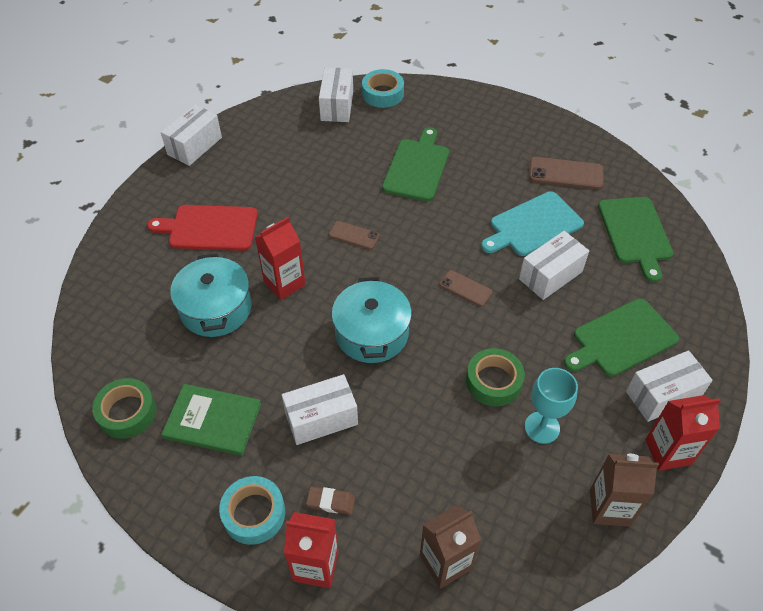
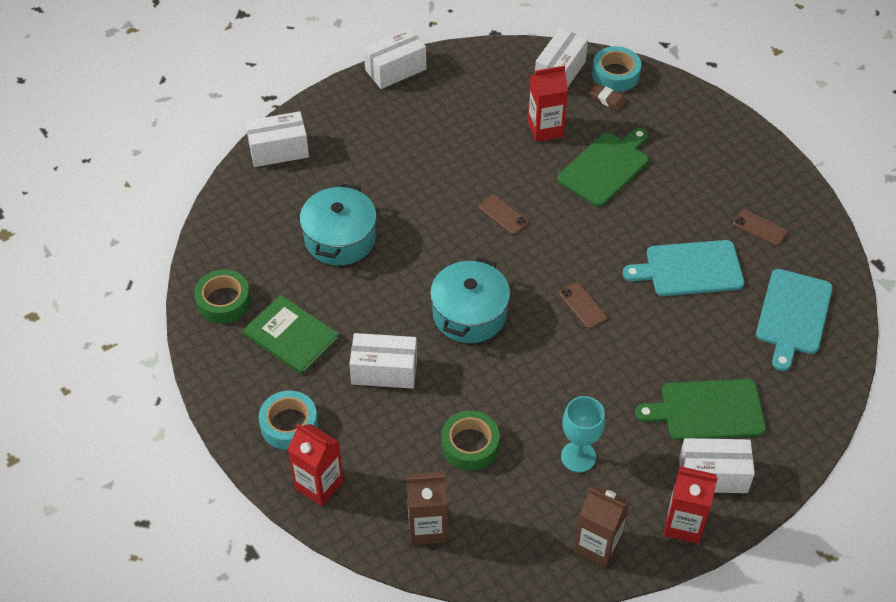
camera: 25 degrees right, 0 degrees up
(209, 228) = (370, 159): red cutting board -> none
(284, 283) = (413, 238): red carton -> red carton (545, 129)
(331, 502) = (357, 442): brown eraser -> brown eraser (607, 99)
(493, 381) = (558, 400): green tape -> green tape (470, 445)
(550, 275) = (675, 324): white box -> white box (278, 150)
(566, 173) = (760, 228): brown phone -> brown phone, size x0.62
(635, 233) = (793, 315): green cutting board -> turquoise cutting board

